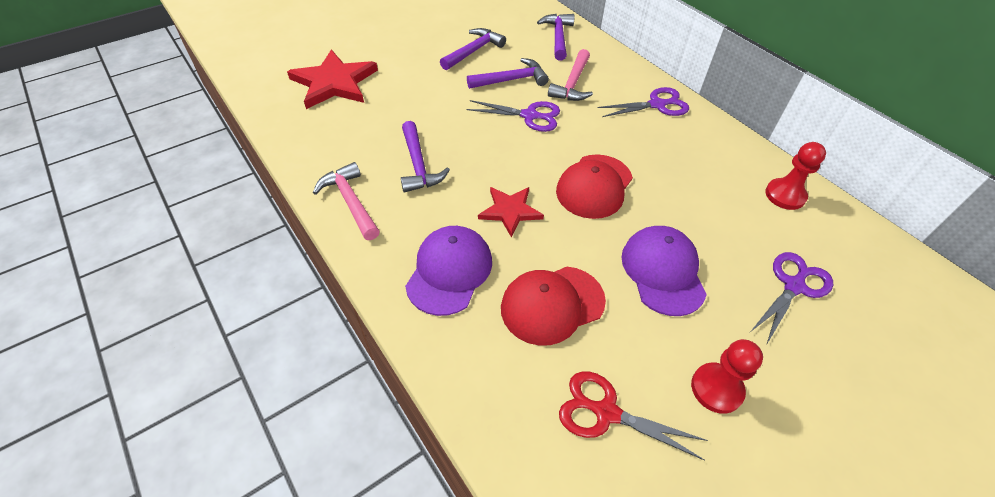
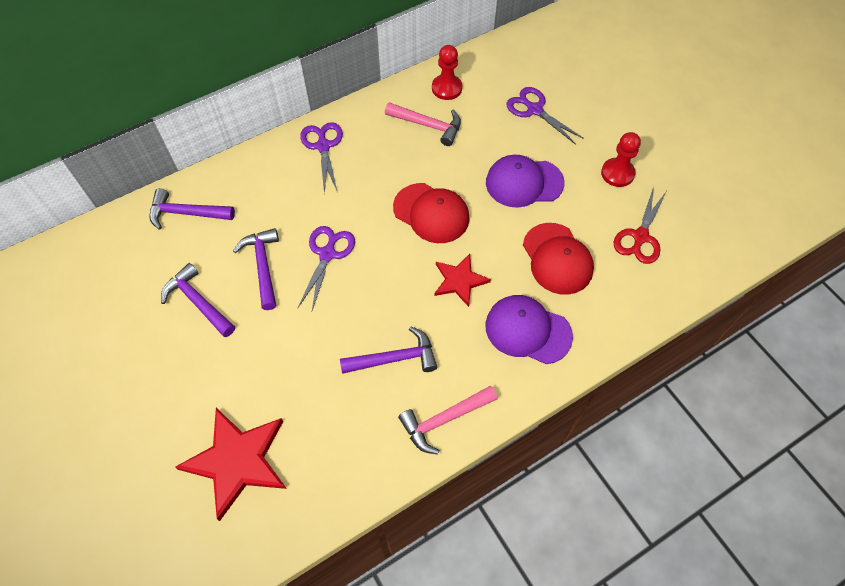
camera: 85 degrees left, 10 degrees up
(572, 84) = (279, 210): pink hammer -> pink hammer (428, 125)

